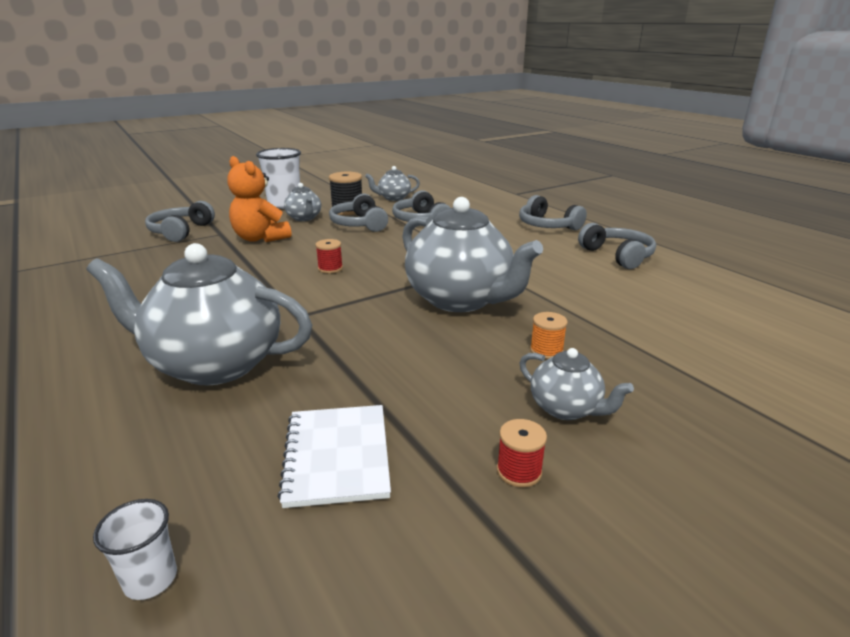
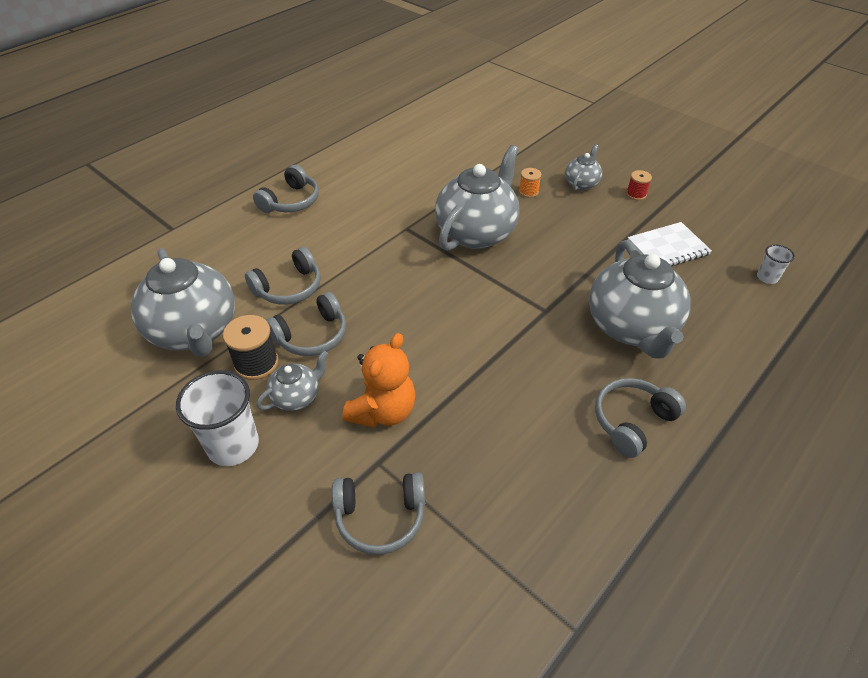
camera: 105 degrees left, 20 degrees up
(330, 268) = (448, 320): red spool -> none
(393, 198) = (195, 331): grey teapot -> grey teapot, size x2.07
(617, 256) = (360, 165): grey headphones -> grey headphones (632, 421)

